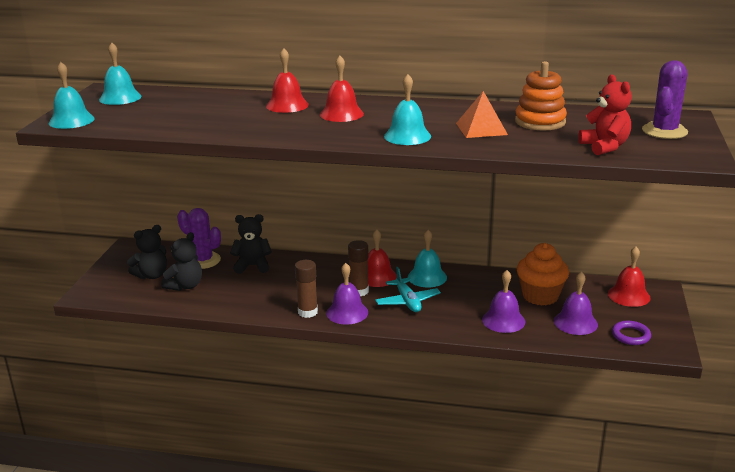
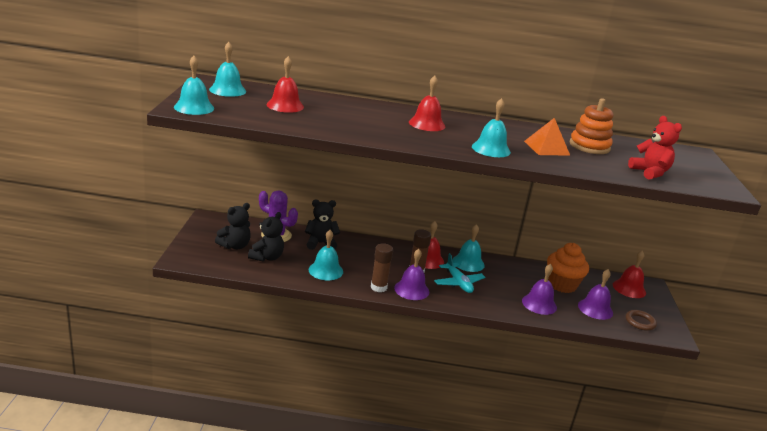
camera: 10 degrees left, 0 degrees up
(250, 296) = (326, 270): none -> turquoise bell
(287, 105) = (377, 111): red bell -> red bell (285, 105)
(630, 335) = (640, 322): purple ring -> brown ring
(664, 131) = (687, 163): purple cactus -> none

